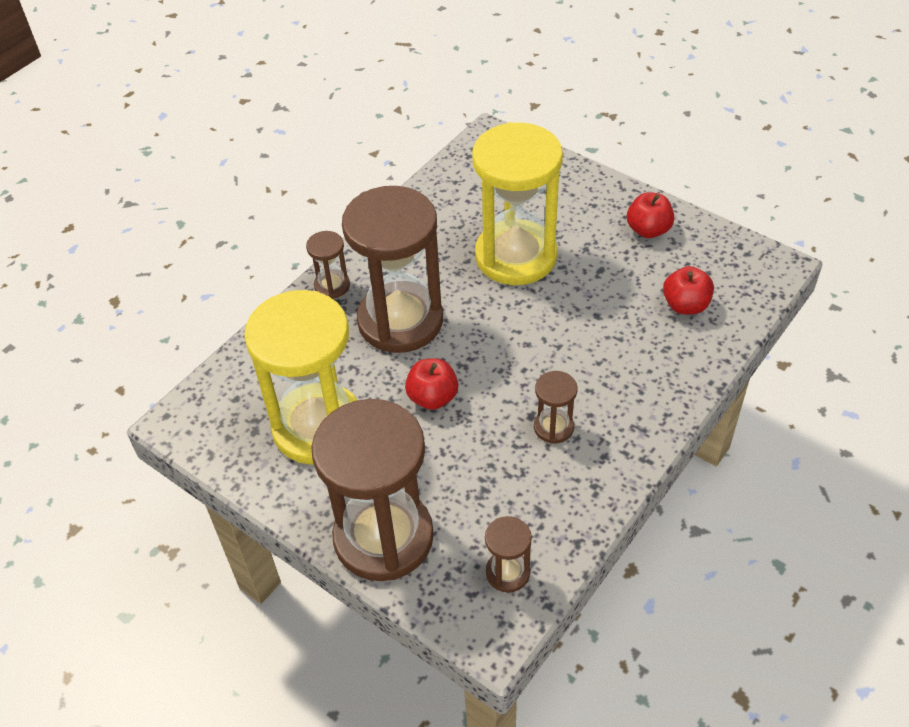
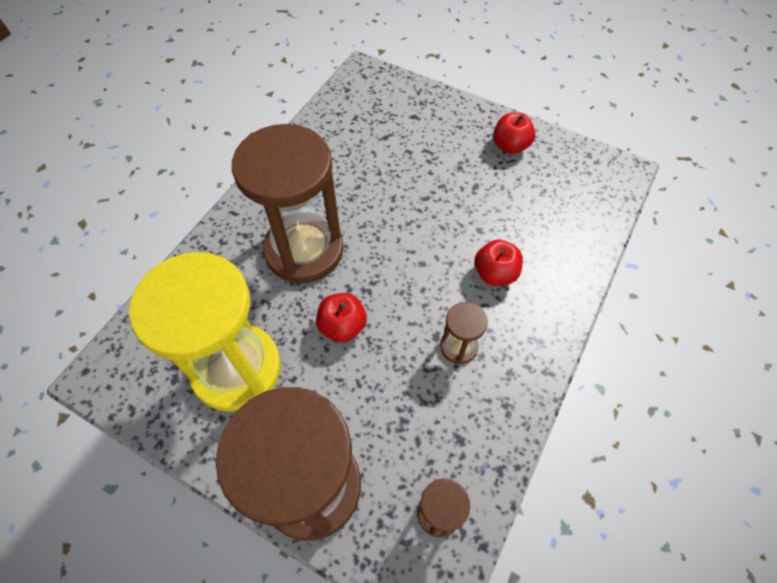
camera: 10 degrees left, 10 degrees up
(332, 285) = (238, 220): brown hourglass -> none
(515, 256) = (400, 179): yellow hourglass -> none
(685, 305) = (554, 214): red apple -> red apple (495, 273)

